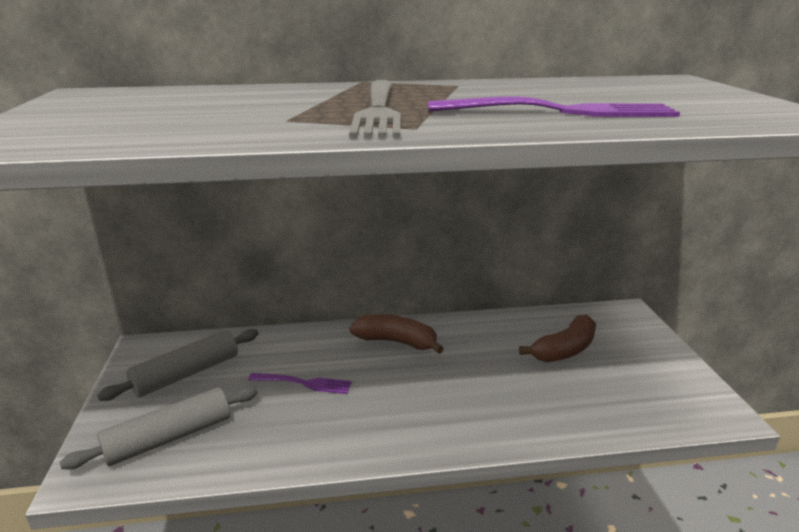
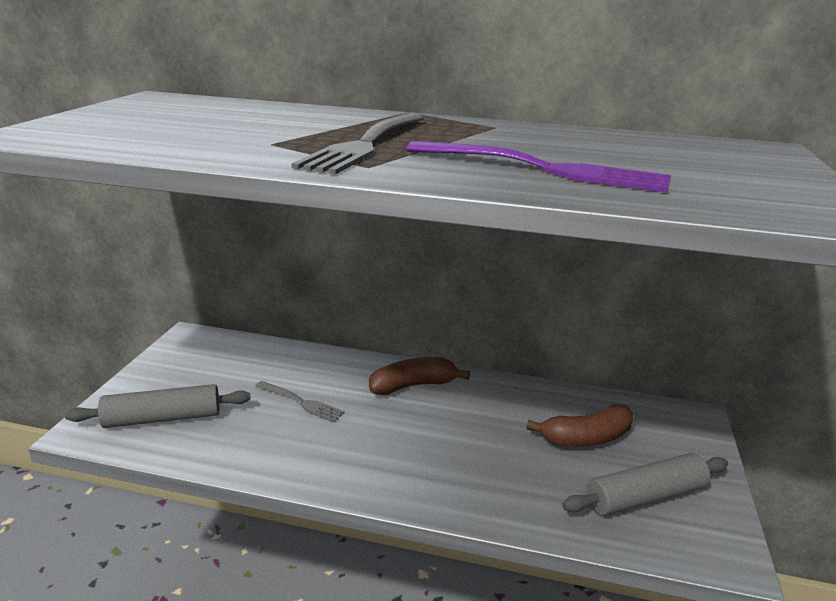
camera: 20 degrees right, 0 degrees up
(187, 374) = (209, 368): grey rolling pin -> grey rolling pin (645, 497)
(304, 383) = (301, 402): purple fork -> grey fork
(396, 342) = (413, 386): brown banana -> brown banana turned 60 degrees counterclockwise

